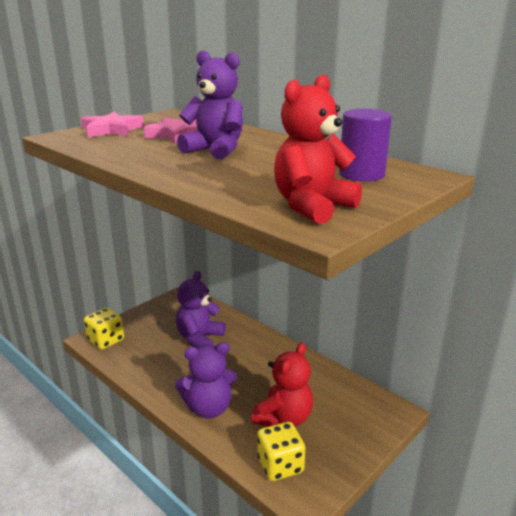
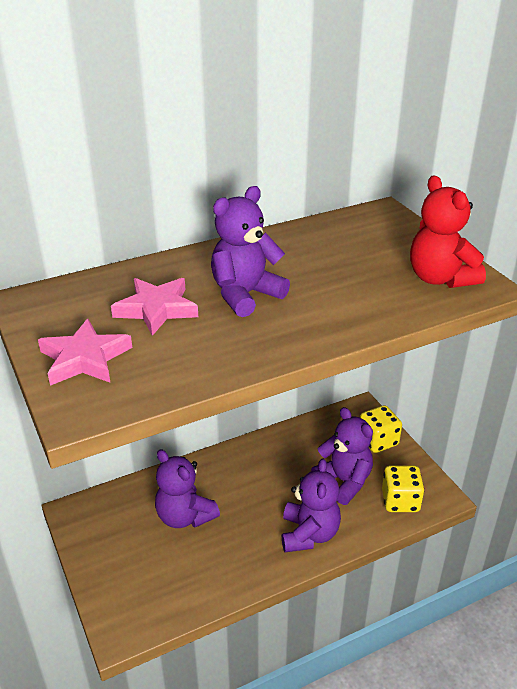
camera: 70 degrees left, 10 degrees up
(106, 340) = (133, 615): yellow dice -> yellow dice (378, 441)
(284, 418) = (344, 481): red teddy bear -> purple teddy bear
(361, 174) = (368, 238): purple cylinder -> none

